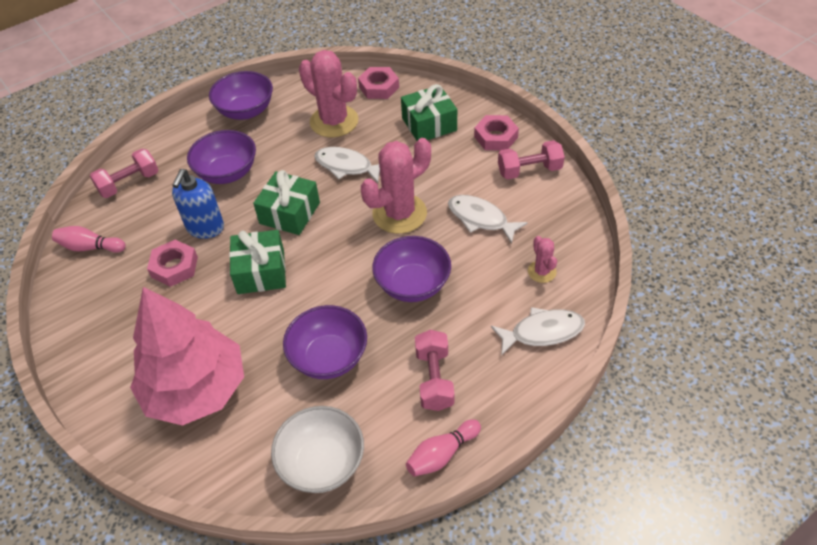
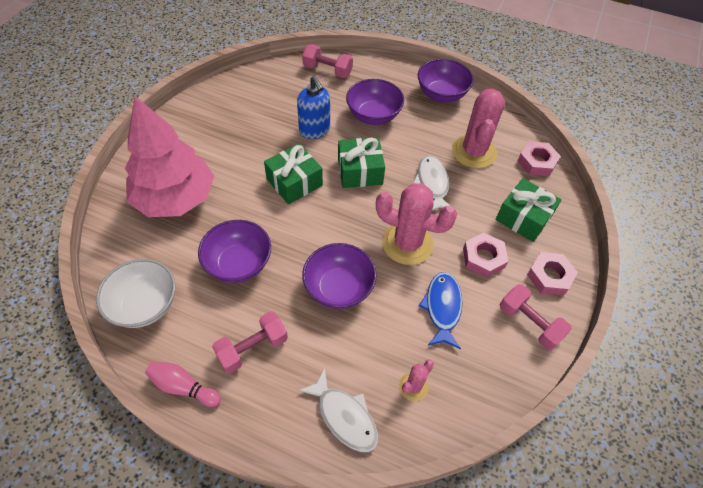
camera: 55 degrees right, 5 degrees up
(90, 247) = (262, 82): pink bowling pin -> none
(174, 267) = (270, 132): pink nut -> pink nut (483, 258)
(205, 228) = (314, 130): blue soap dispenser -> blue soap dispenser turned 105 degrees counterclockwise
(480, 219) = (442, 308): white fish -> blue fish

